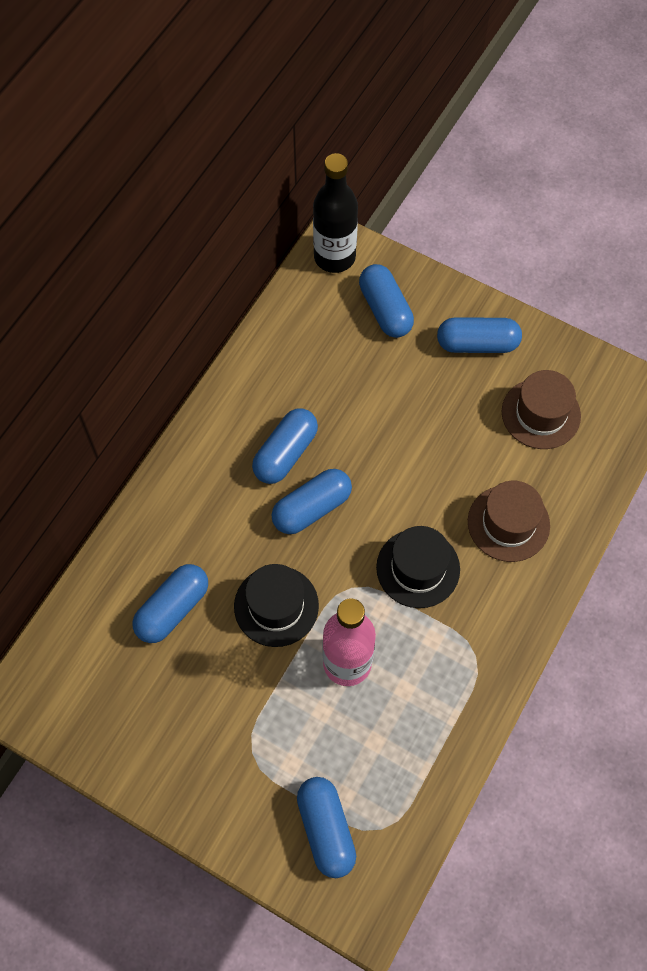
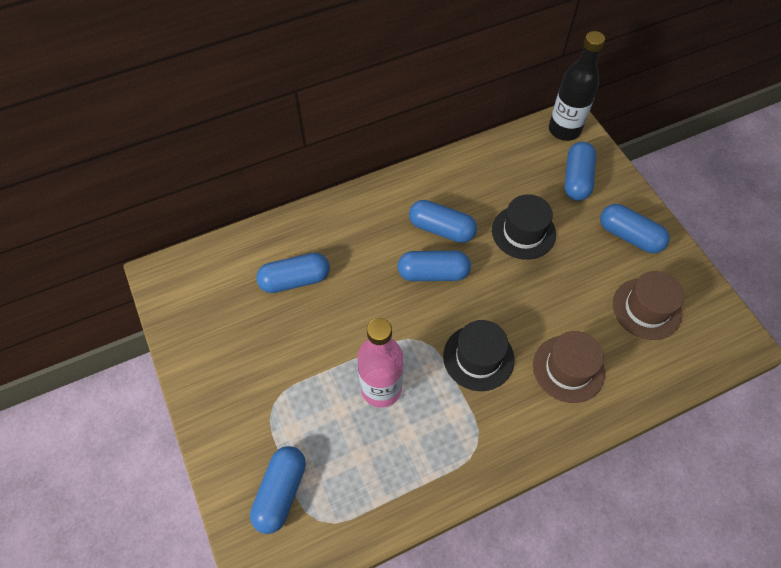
camera: 35 degrees right, 5 degrees down
(276, 606) = (362, 320): black hat -> black hat (523, 232)
(285, 453) = (441, 229): blue capsule -> blue capsule turned 45 degrees clockwise

